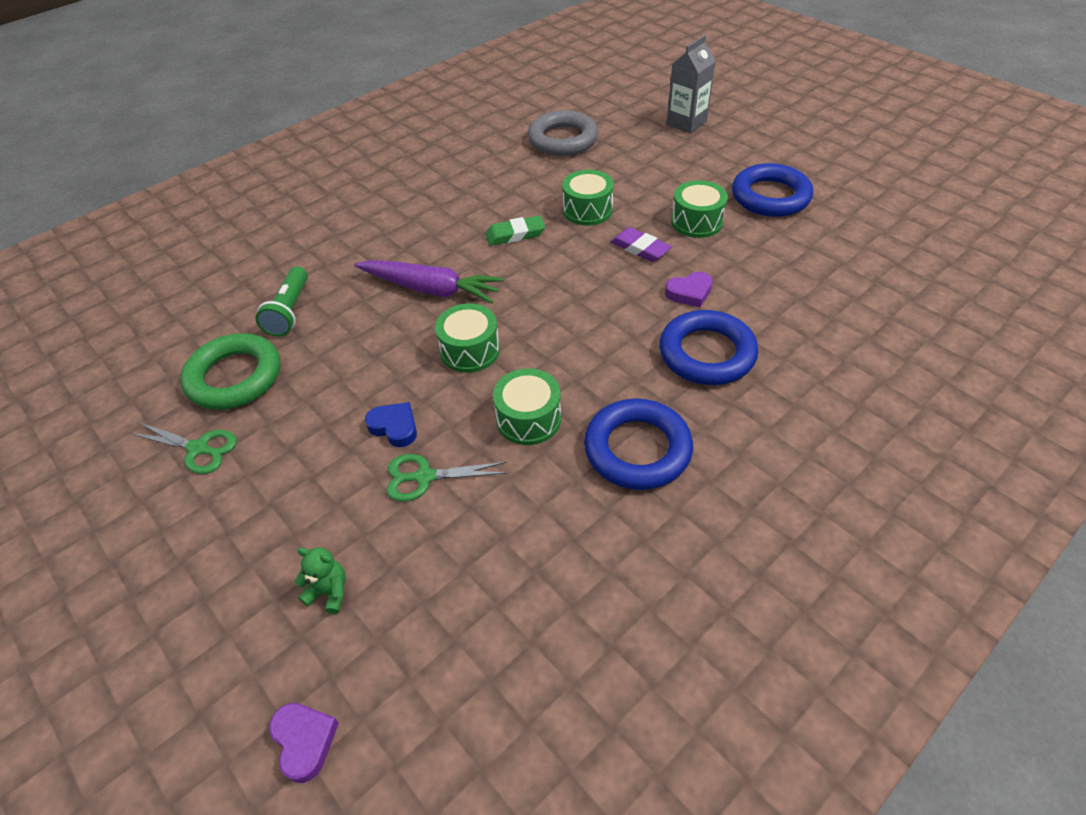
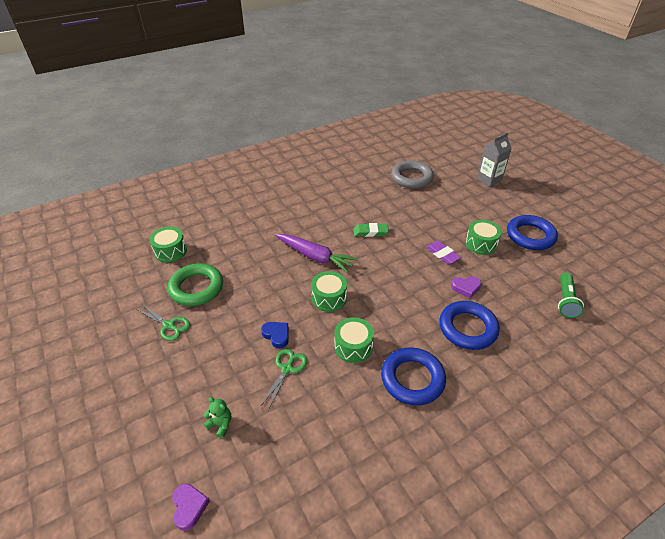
camera: 10 degrees right, 5 degrees down
(290, 311) = (234, 255): green flashlight -> green flashlight (565, 301)
(424, 477) = (287, 369): green scissors -> green scissors turned 105 degrees clockwise
(587, 210) = (416, 224): green drum -> green drum (170, 251)

